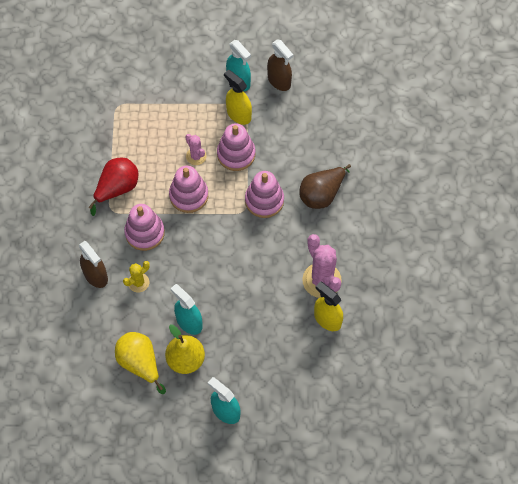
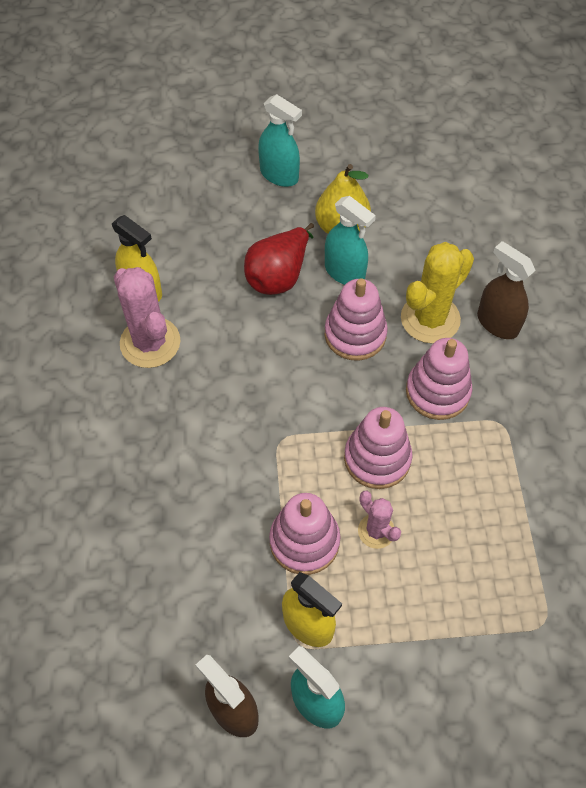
camera: 175 degrees right, 5 degrees down
(117, 188) = (501, 461): red pear -> red pear (279, 276)
(138, 282) = (430, 319): yellow cactus -> yellow cactus, size x1.82
(140, 363) = (404, 219): yellow pear -> none
(264, 200) = (247, 460): pink stacking toy -> pink stacking toy (355, 334)
(322, 194) = (148, 479): brown pear -> none

